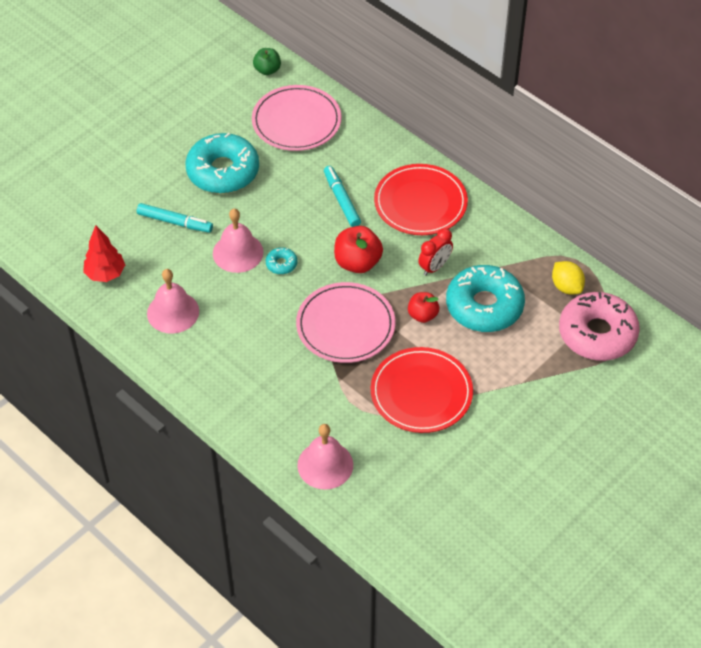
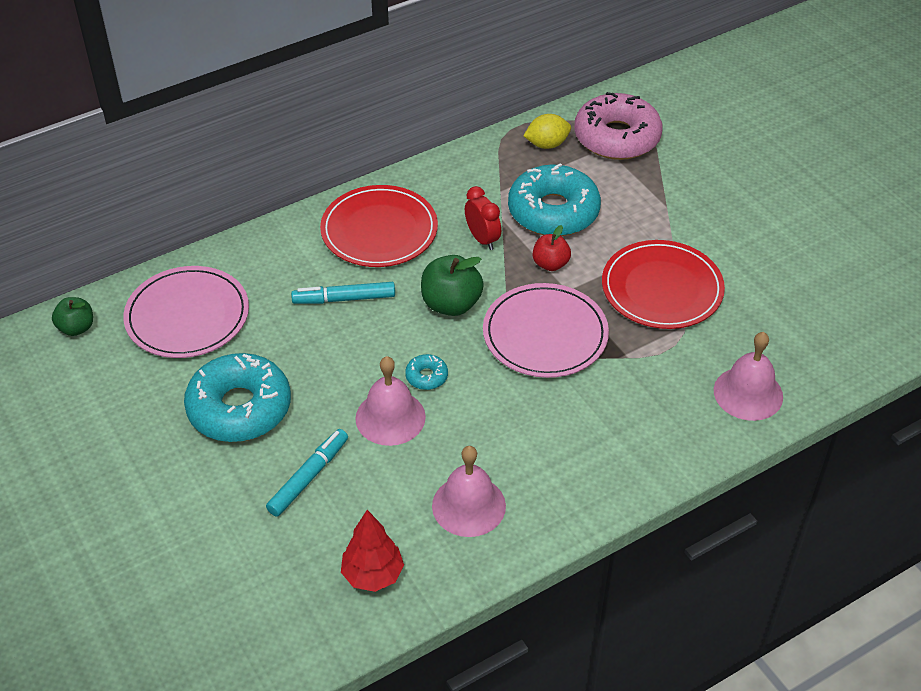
camera: 75 degrees left, 5 degrees down
(357, 262) = (451, 304): red apple -> green apple

